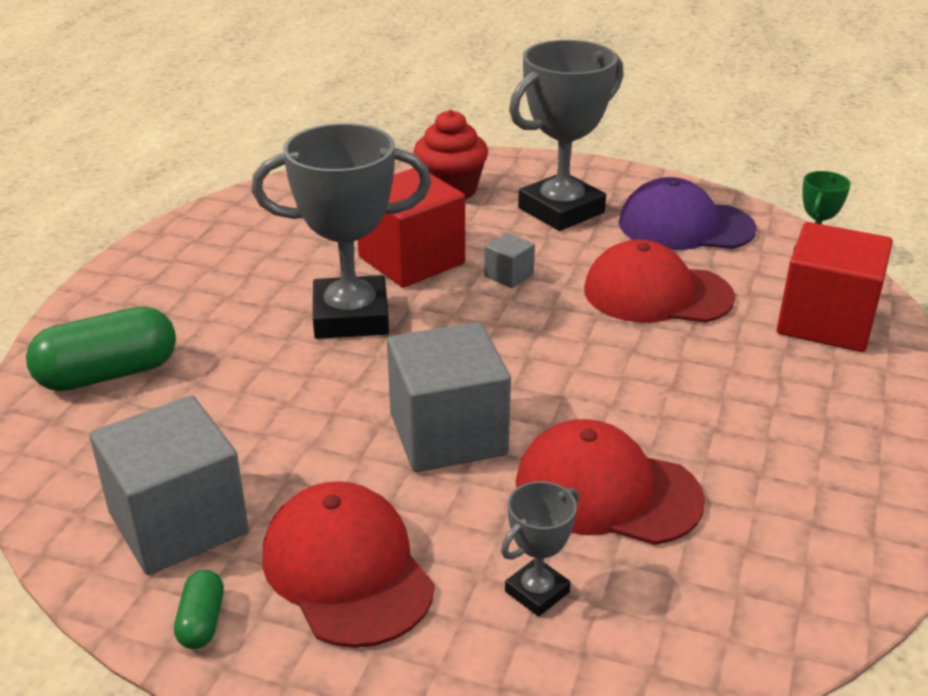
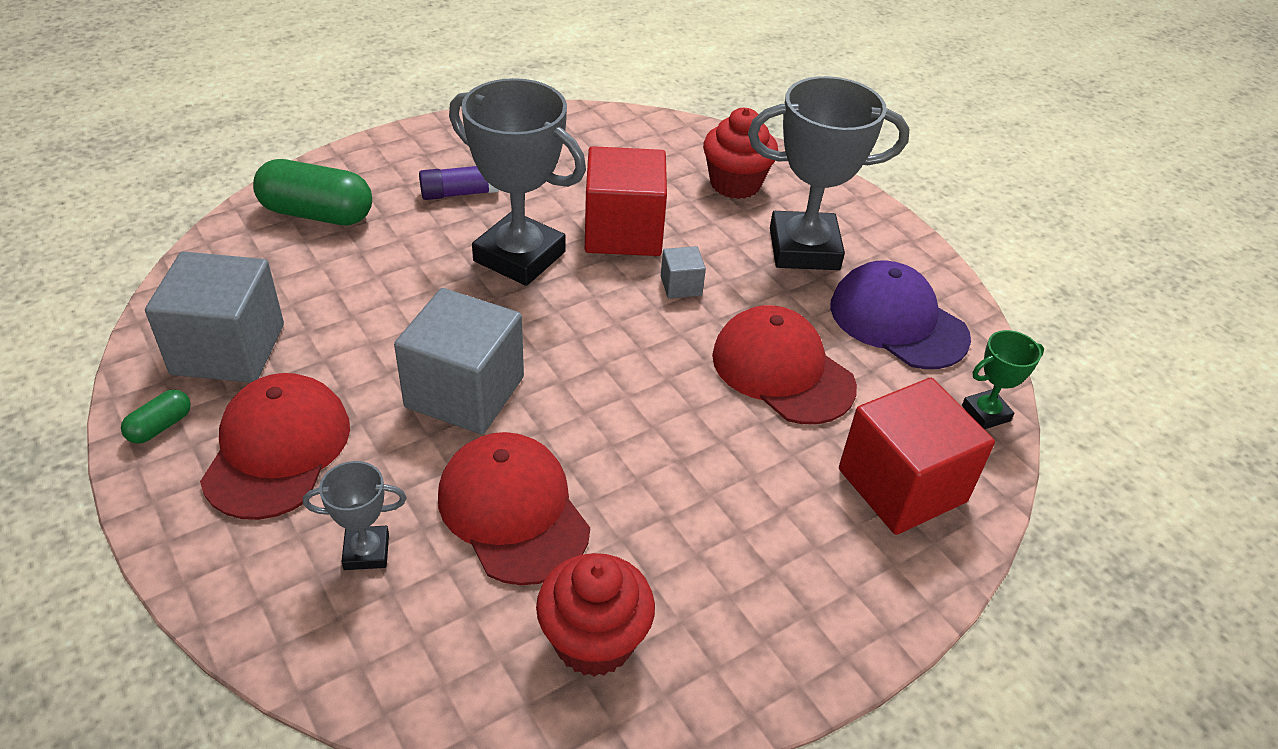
camera: 35 degrees right, 10 degrees up
(228, 296) = (459, 193): none -> purple glue stick
(784, 536) = (594, 641): none -> red cupcake

